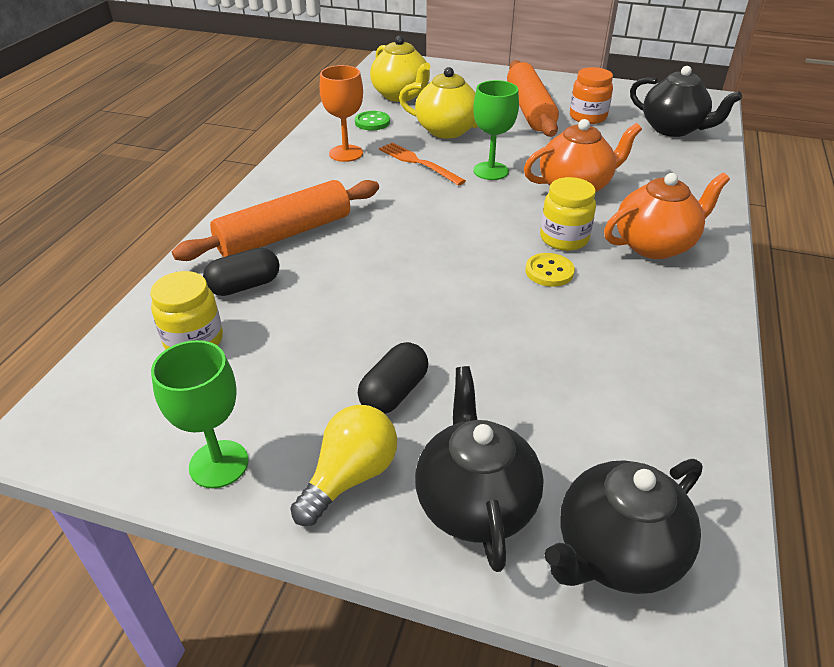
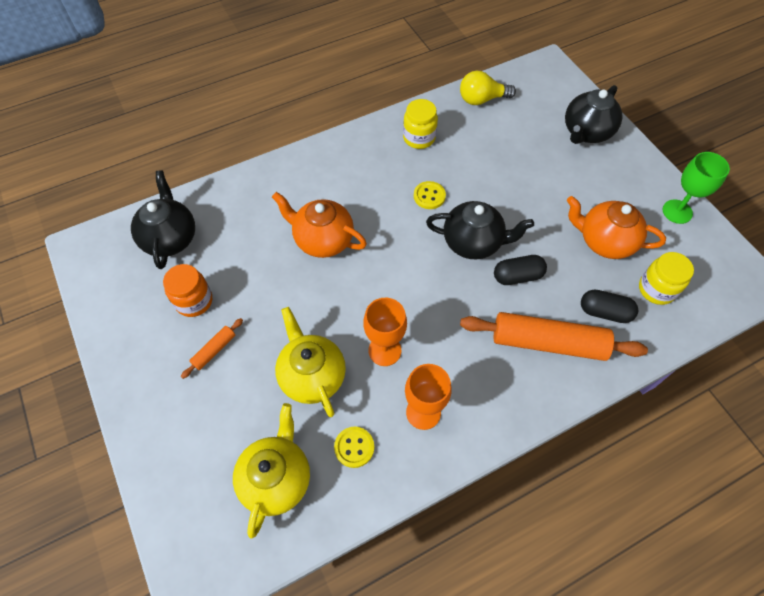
camera: 135 degrees left, 20 degrees up
(350, 476) = (625, 171): yellow light bulb -> yellow light bulb (481, 99)
(372, 122) = (354, 447): green button -> yellow button
(394, 392) = (577, 190): black capsule -> black capsule (517, 276)
(418, 163) = (384, 350): orange fork -> orange goblet
(490, 171) = (349, 298): green goblet -> none
(529, 109) = (214, 350): orange rolling pin -> orange rolling pin, size x0.45
(564, 238) = (390, 209): yellow jar -> yellow jar (419, 138)
(616, 553) = (555, 91): black teapot -> black teapot (473, 242)
(655, 245) = (353, 170): orange teapot -> orange teapot (604, 241)

